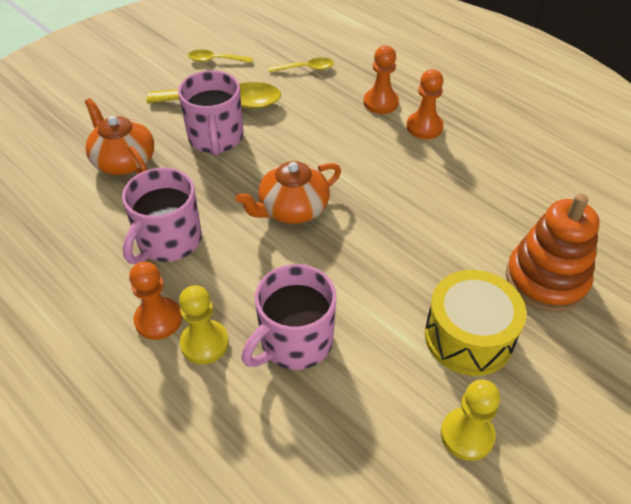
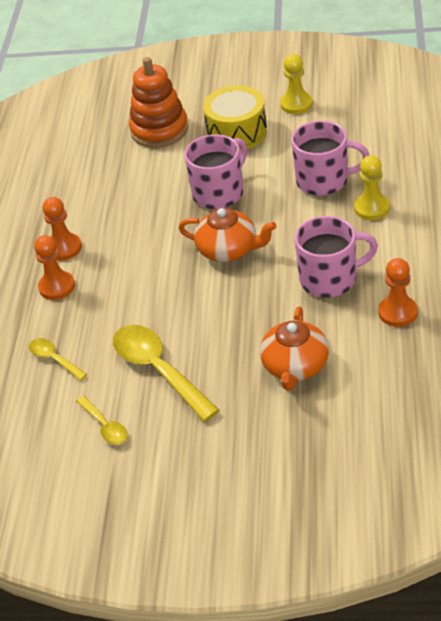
camera: 125 degrees left, 5 degrees down
(158, 320) = (385, 235): orange pawn -> orange pawn (398, 312)
(216, 138) = (207, 339): pink mug -> pink mug (219, 193)

